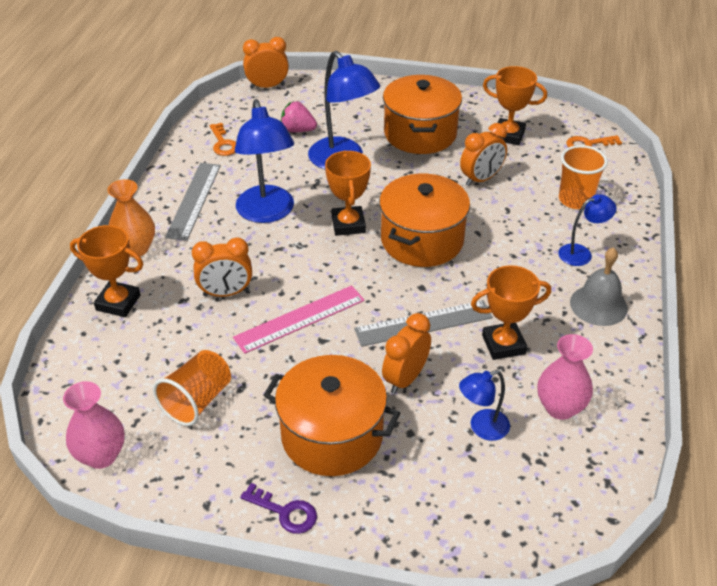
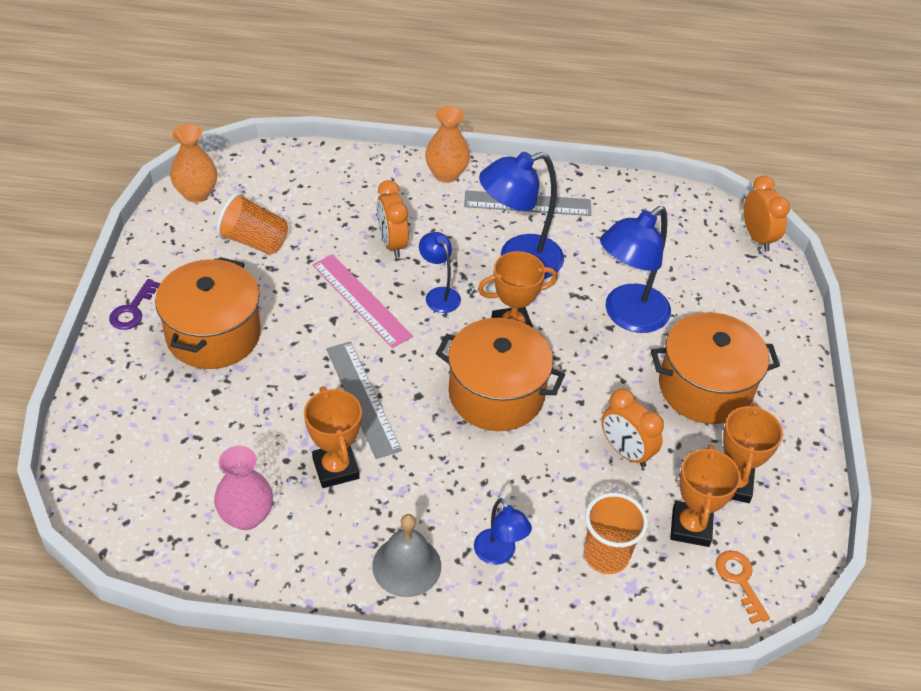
camera: 80 degrees right, 5 degrees up
(101, 455) = (196, 194): pink vase -> orange vase
(118, 303) = (371, 174): orange trophy -> orange trophy (690, 527)
(223, 143) = (631, 213): orange key -> none
(298, 130) = (676, 272): pink strawberry -> none
(405, 378) = (284, 385): orange clock -> none
(482, 428) = (220, 448): blue lamp -> blue lamp (439, 295)

